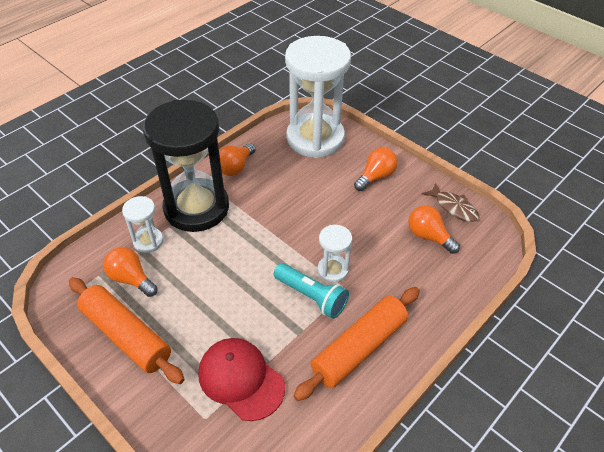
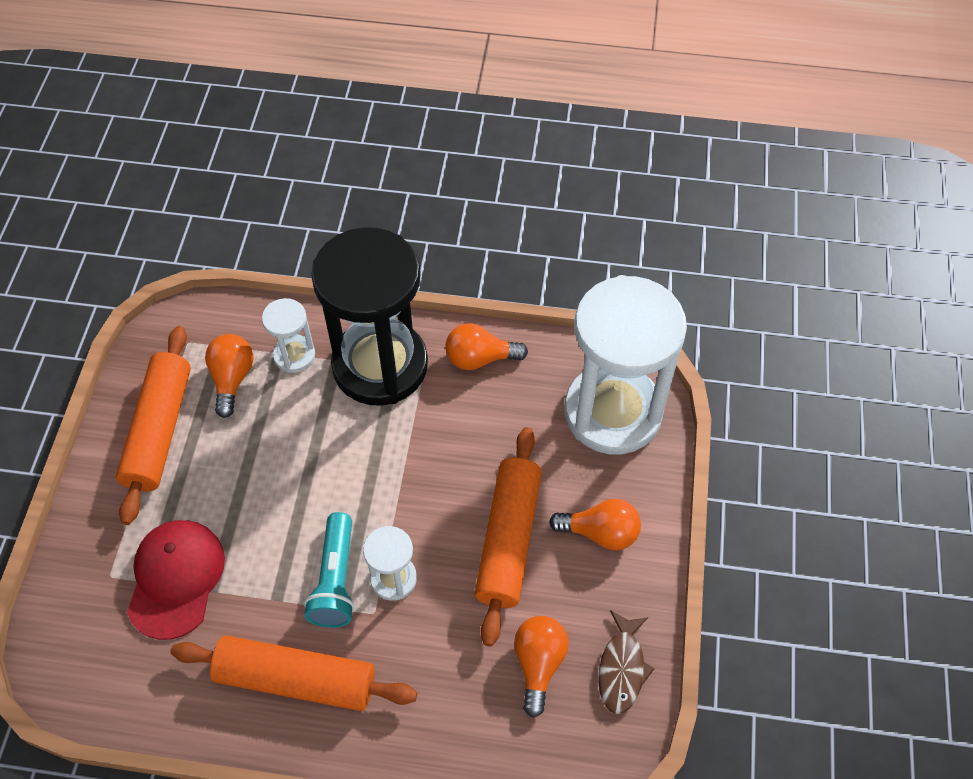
camera: 55 degrees right, 10 degrees up
(350, 211) = (508, 540): none -> orange rolling pin

